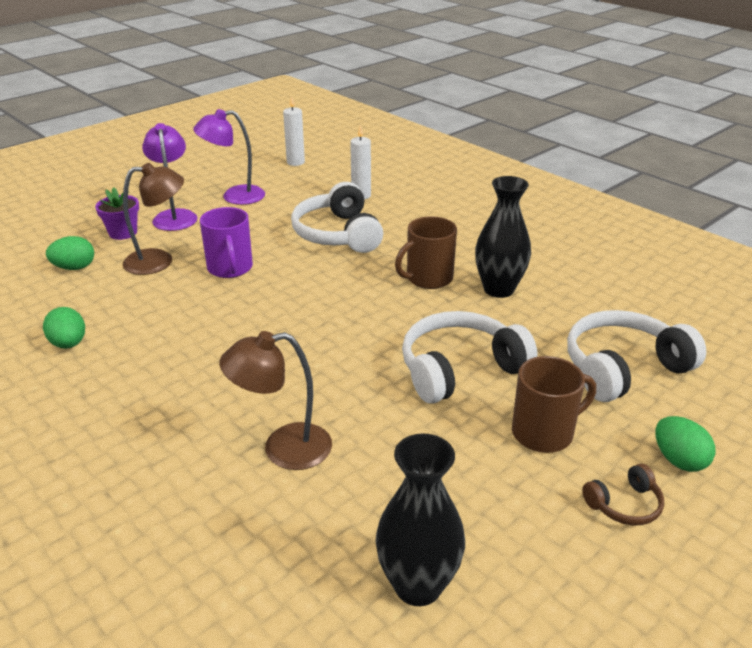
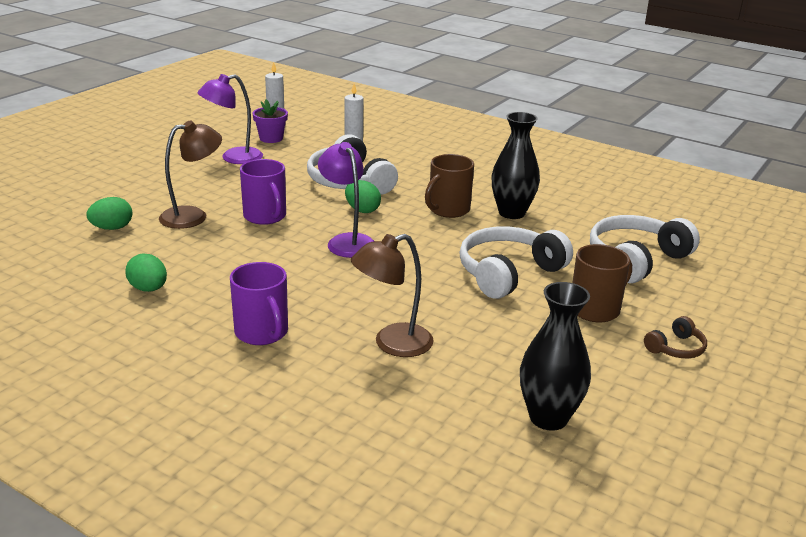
camera: 15 degrees left, 5 degrees down
(123, 233) = (142, 196): purple flower pot -> purple flower pot (271, 138)
(152, 414) = (262, 333): none -> purple mug
(175, 216) = (185, 178): purple lamp -> purple lamp (347, 241)
(679, 460) = (702, 315): green egg -> green egg (362, 210)

